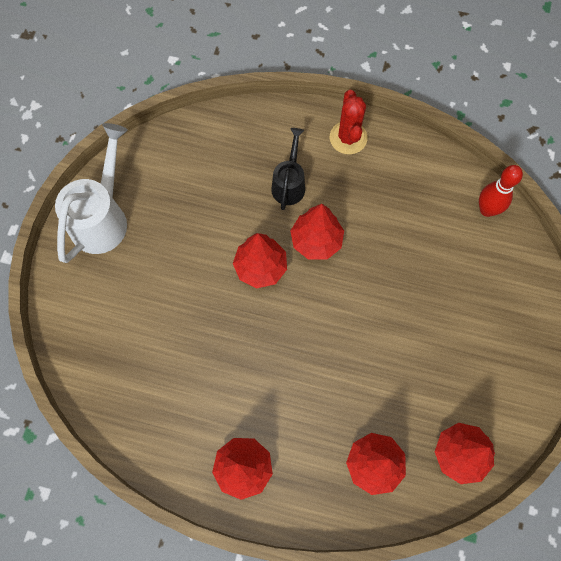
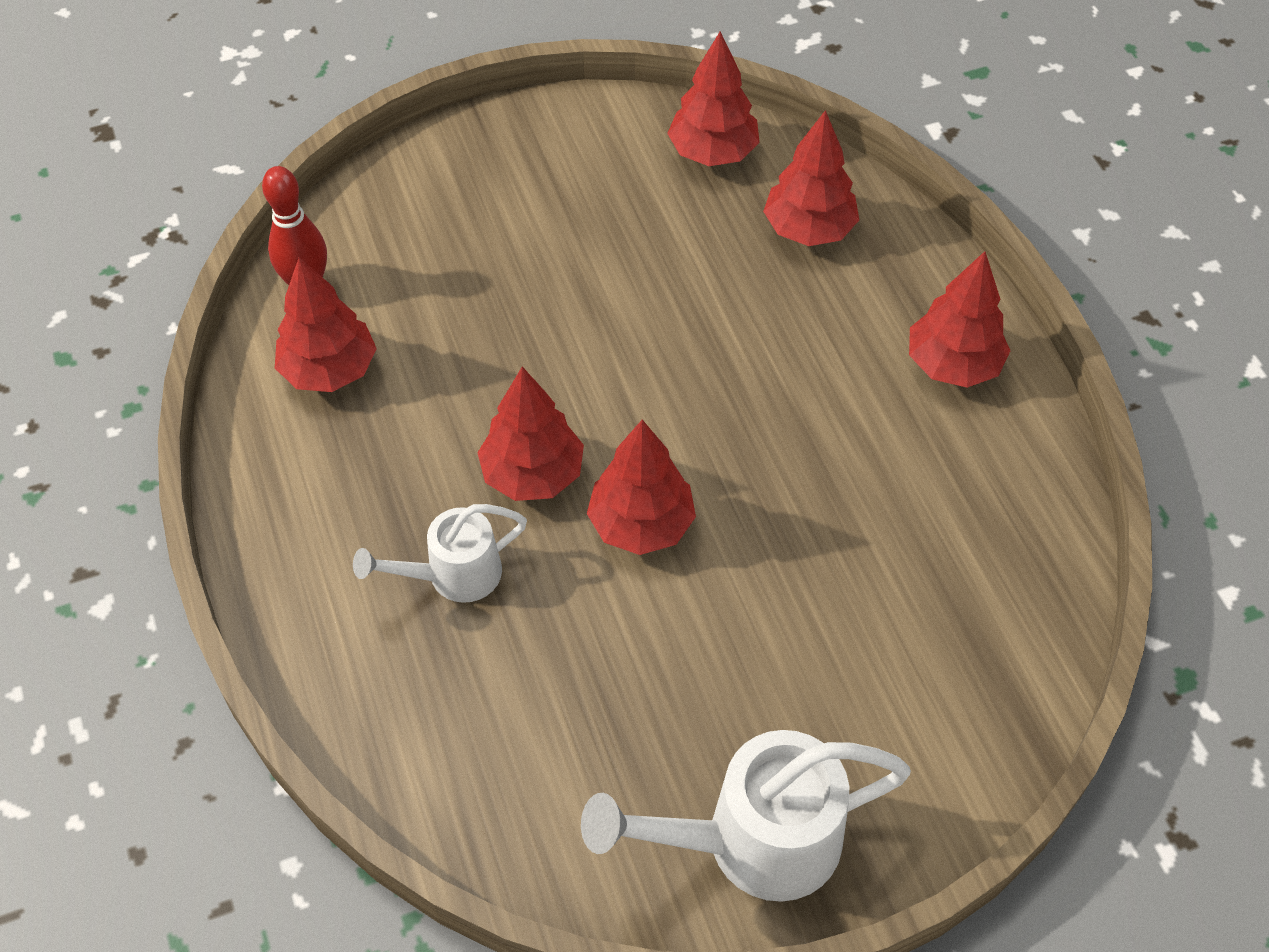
camera: 125 degrees left, 15 degrees down
(289, 184) = (454, 575): black watering can -> white watering can
(348, 138) = (293, 539): red cactus -> none
(428, 193) = (329, 370): none -> red tree

